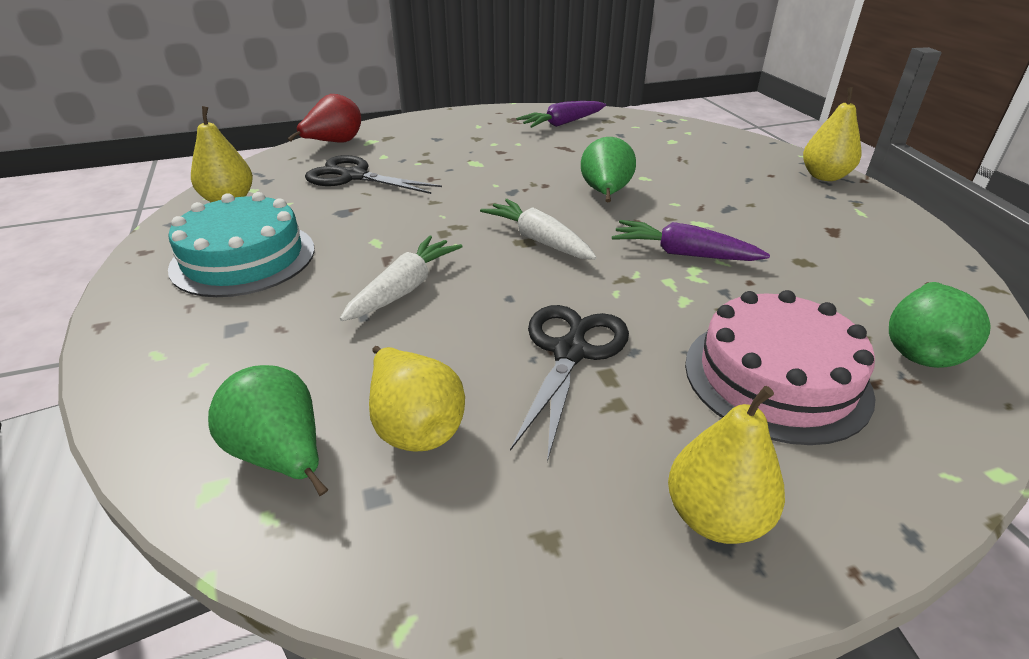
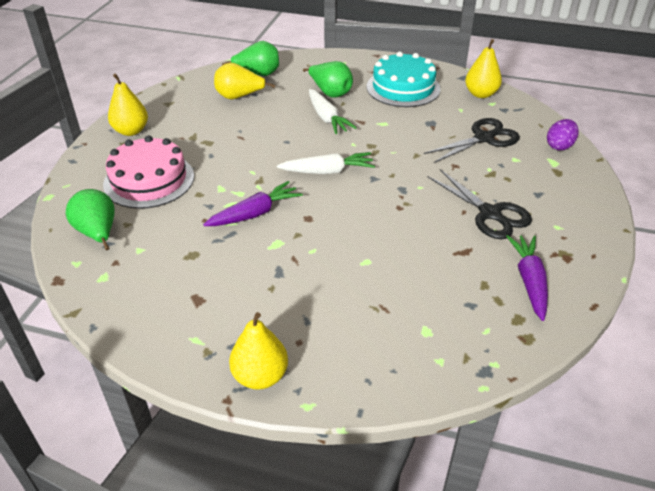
camera: 125 degrees right, 5 degrees up
(334, 143) = (559, 146): red pear -> purple egg
(570, 352) = (231, 140): black scissors -> black scissors (489, 213)
(605, 194) = (358, 226): green pear -> green pear (330, 93)

